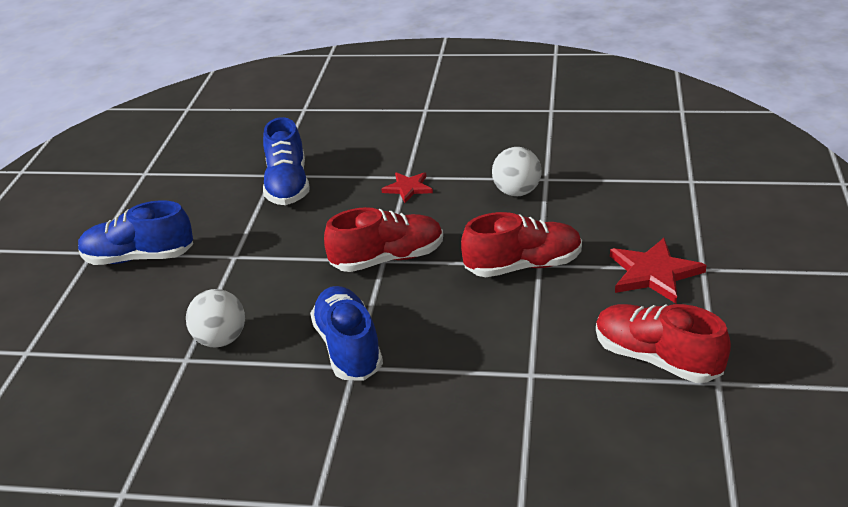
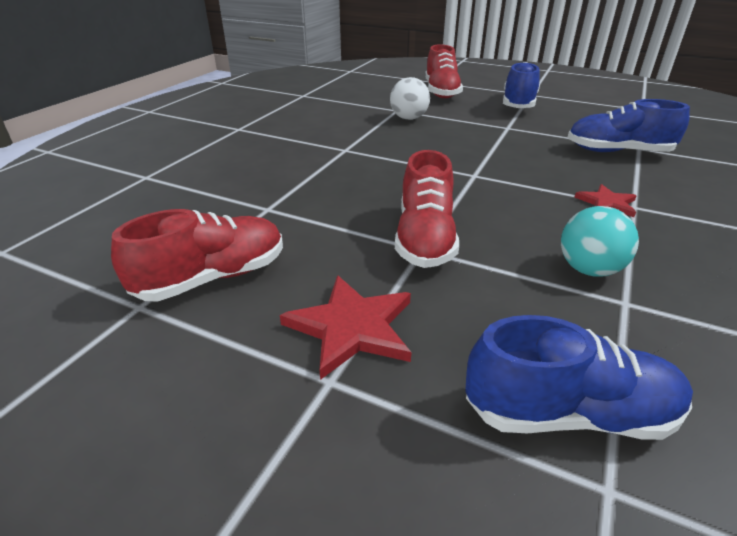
camera: 105 degrees right, 0 degrees up
(348, 348) = (366, 150): blue shoe -> blue shoe (568, 413)
(388, 259) = (475, 177): red shoe -> red shoe (441, 92)
(517, 192) = (589, 269): white ball -> turquoise ball

